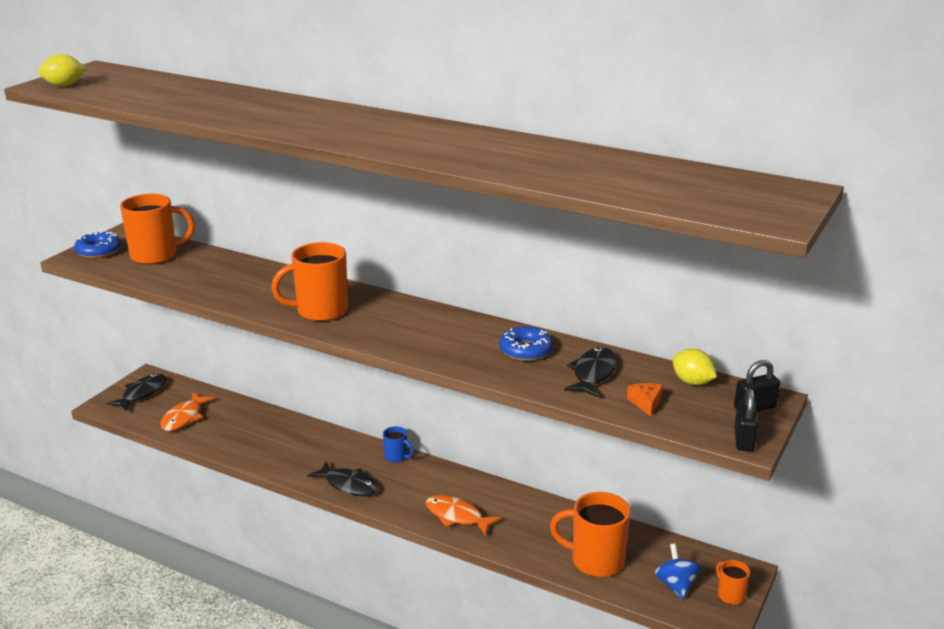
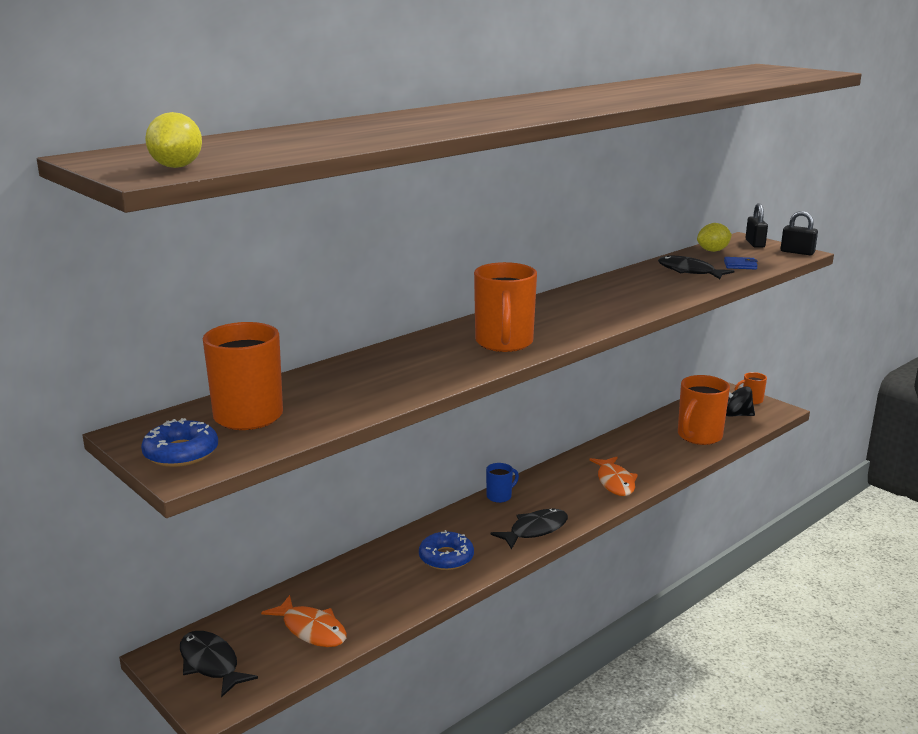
camera: 70 degrees left, 5 degrees down
(457, 516) = (615, 482): orange fish -> orange fish turned 60 degrees counterclockwise
(525, 350) = (638, 284): blue donut -> blue donut (446, 557)
(646, 403) = (740, 265): orange cheese -> blue wallet
(676, 585) = (736, 415): blue spinning top -> black spinning top

